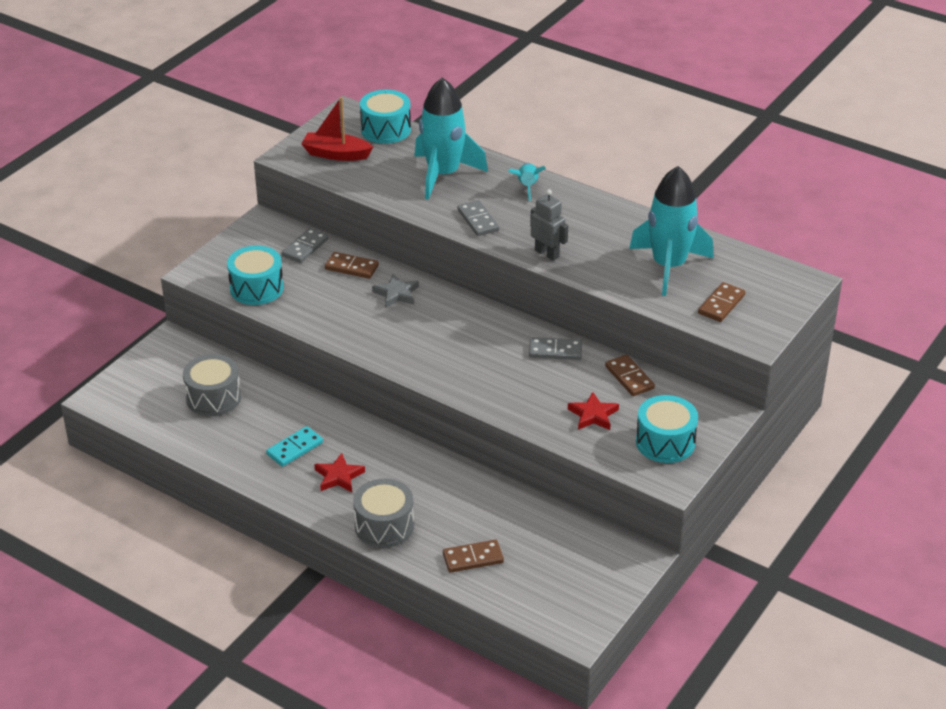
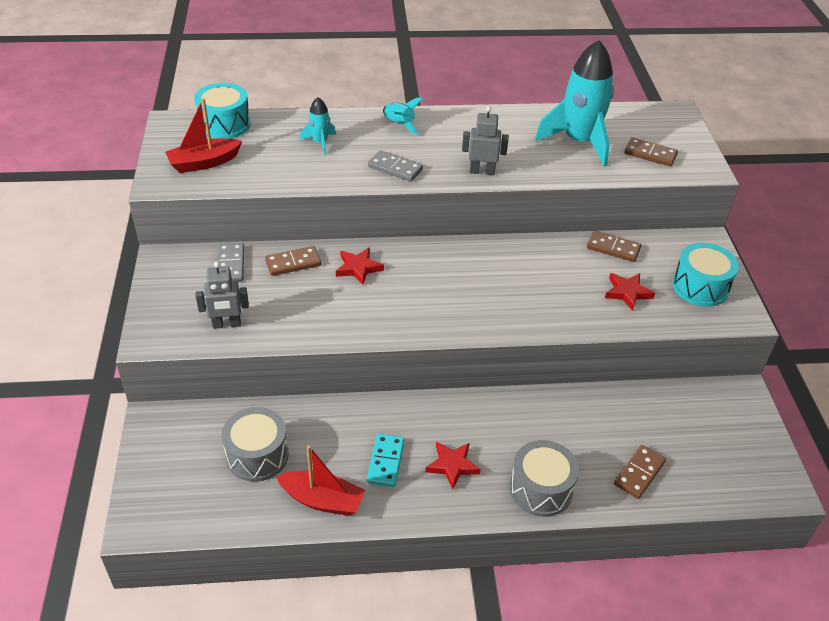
camera: 40 degrees left, 5 degrees up
(225, 448) = (322, 500): none -> red boat
(256, 288) = (226, 324): turquoise drum -> grey robot
(396, 294) = (358, 268): grey star -> red star
(443, 175) = (320, 142): turquoise rocket -> turquoise rocket, size x0.46
(555, 351) = (537, 254): grey domino -> none
(721, 304) = (650, 154): brown domino -> brown domino turned 60 degrees counterclockwise

